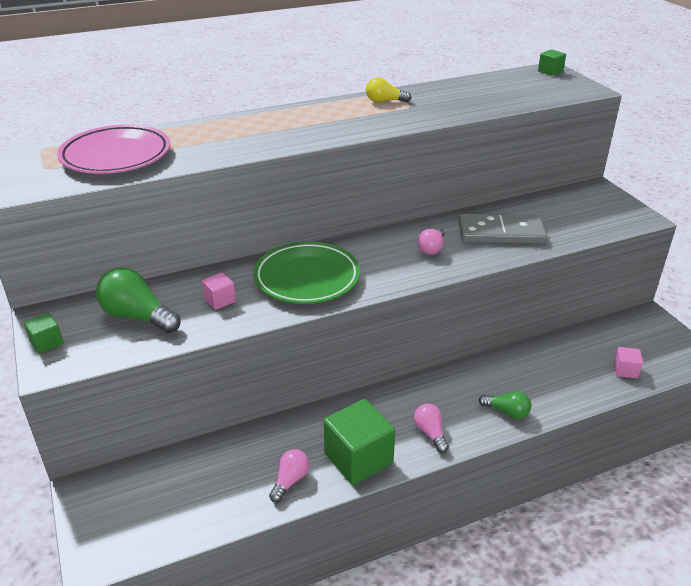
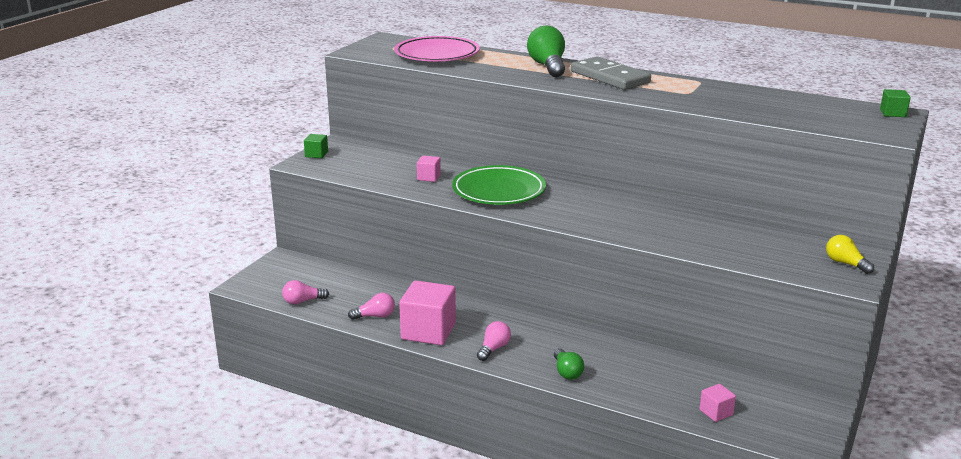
camera: 50 degrees right, 10 degrees down
(138, 316) = (375, 164): green light bulb -> green light bulb (548, 66)
(358, 458) = (428, 331): green cube -> pink cube
(384, 101) = (678, 84): yellow light bulb -> yellow light bulb (845, 263)
(432, 248) = (616, 215): pink light bulb -> pink light bulb (303, 301)
(501, 233) = (692, 232): grey domino -> grey domino (609, 77)

